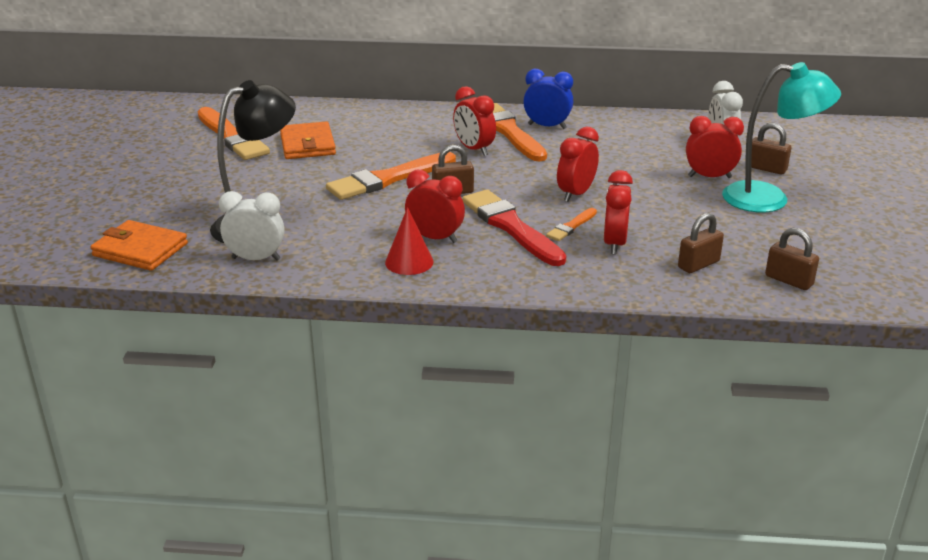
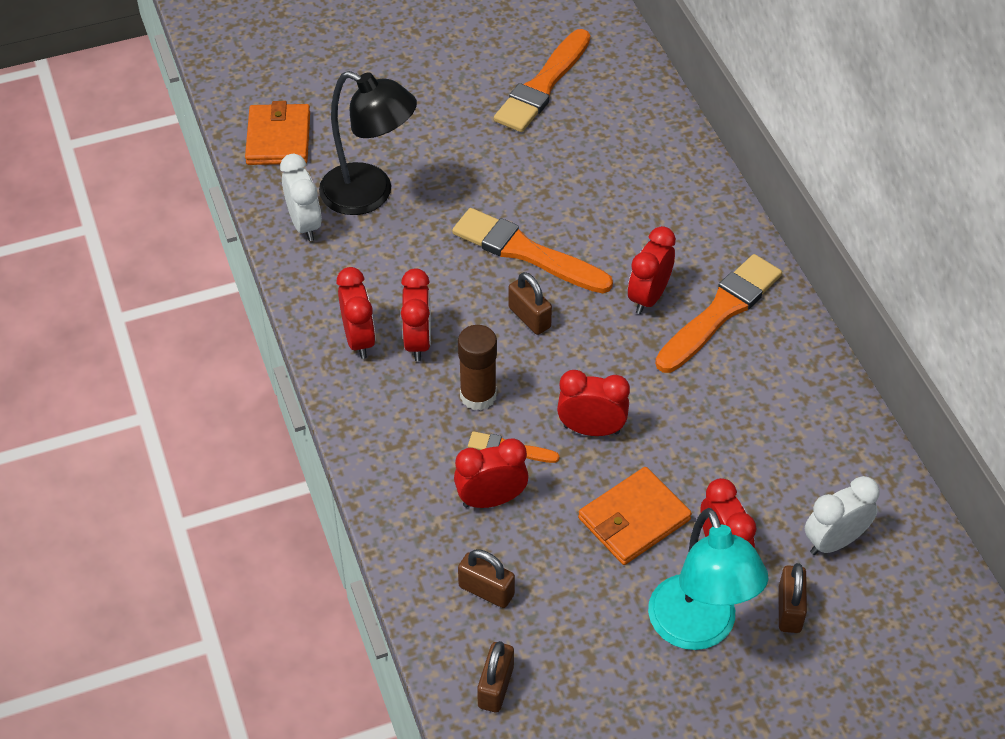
camera: 65 degrees right, 20 degrees up
(307, 144) = (565, 152): orange wallet -> orange wallet (634, 519)
(409, 262) = (359, 339): red cone -> red clock
(511, 227) = (478, 395): red brush -> brown glue stick
(547, 126) = (762, 344): blue clock -> none

